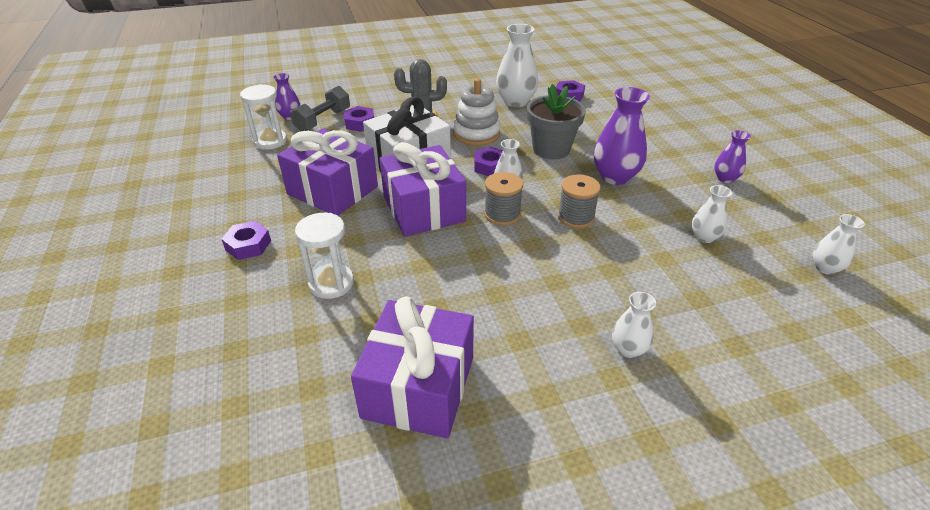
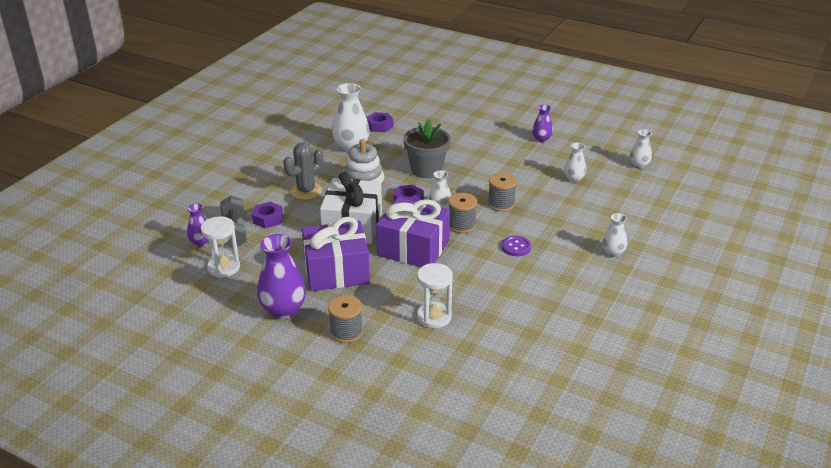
camera: 45 degrees left, 5 degrees down
(248, 245) = (346, 332): purple nut -> grey spool
(419, 387) = (555, 328): purple gift -> none
(521, 268) = (516, 247): none -> purple button
(615, 177) = (487, 168): purple vase -> purple vase (283, 310)

